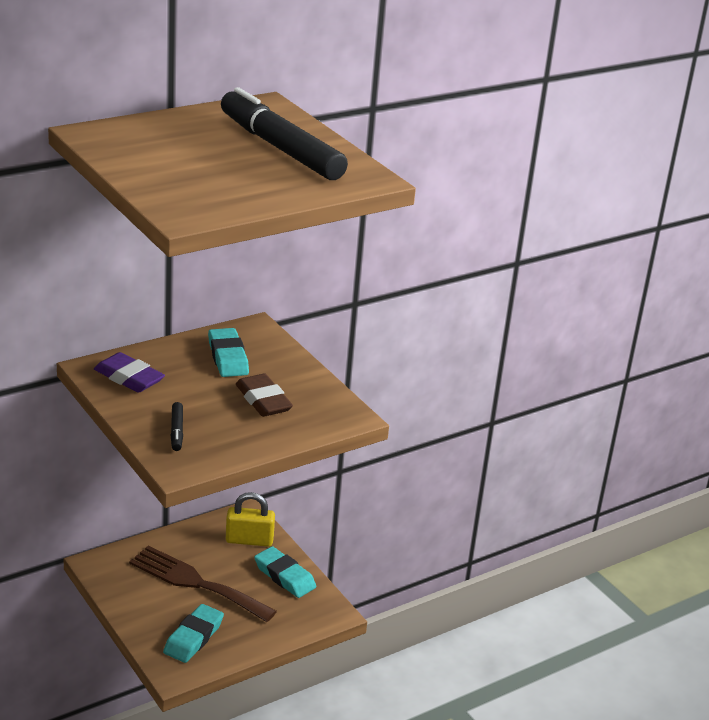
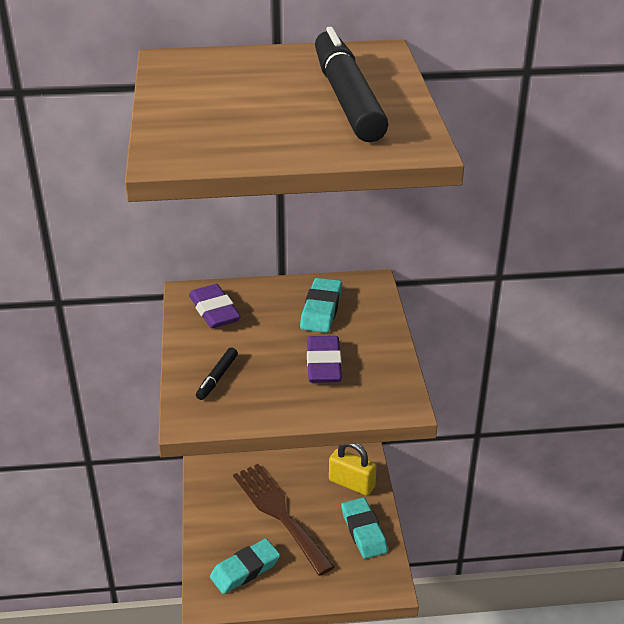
camera: 30 degrees right, 5 degrees up
(263, 400) = (323, 364): brown eraser -> purple eraser

